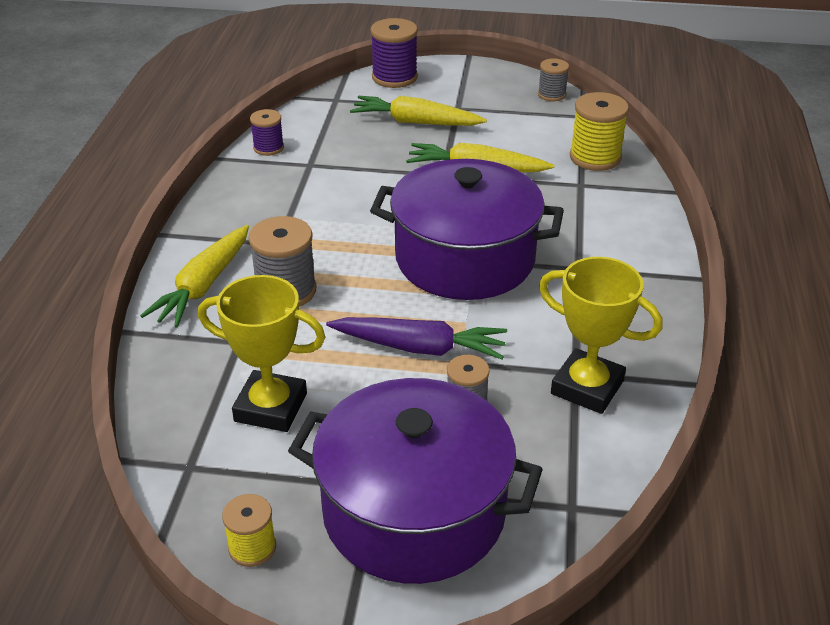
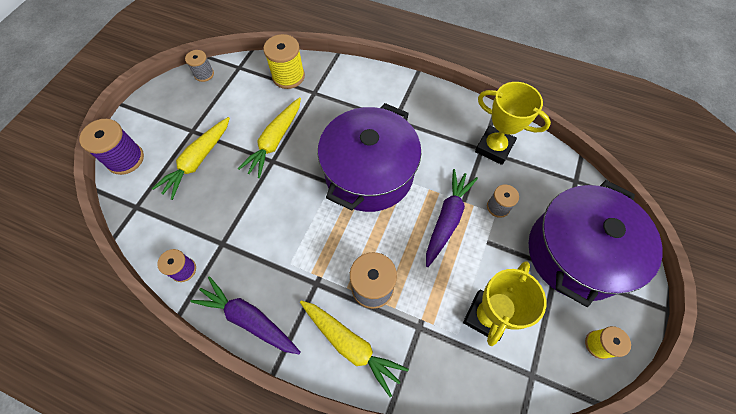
camera: 75 degrees left, 25 degrees up
(220, 204) = (249, 319): none -> purple carrot
(587, 387) = (494, 148): yellow trophy -> yellow trophy turned 75 degrees clockwise

